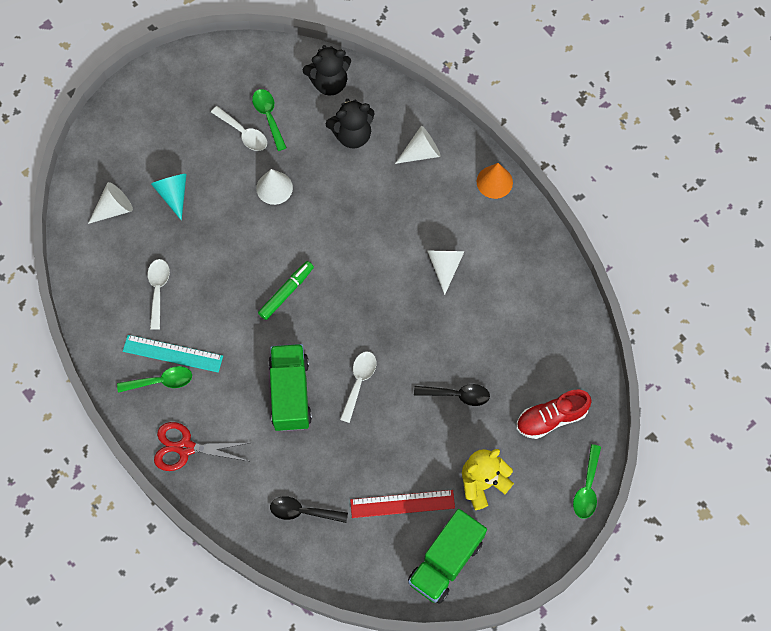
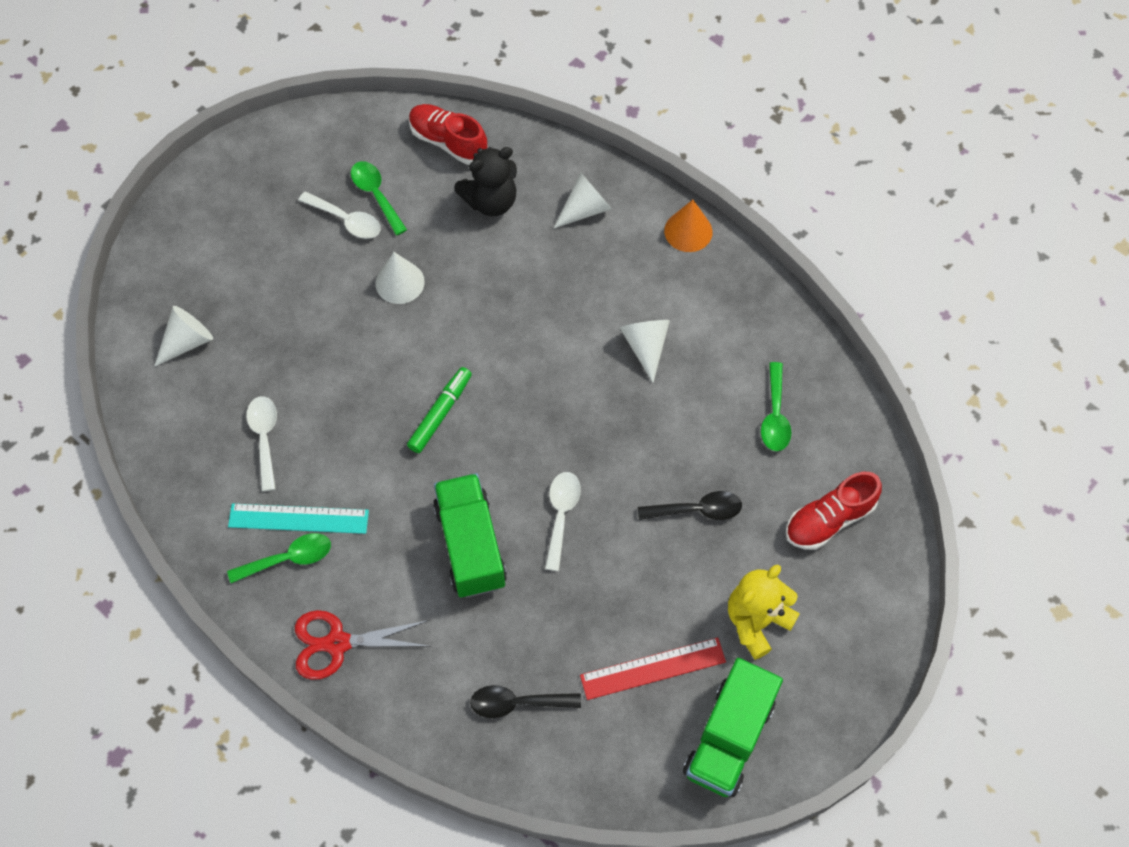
camera: 10 degrees left, 5 degrees down
(173, 194) = (265, 311): turquoise cone -> none
(329, 83) = (448, 142): black teddy bear -> red shoe
(587, 488) = (898, 604): green spoon -> green spoon (775, 416)

